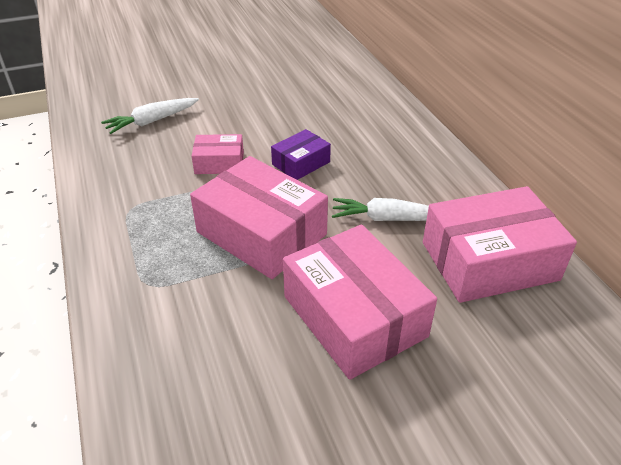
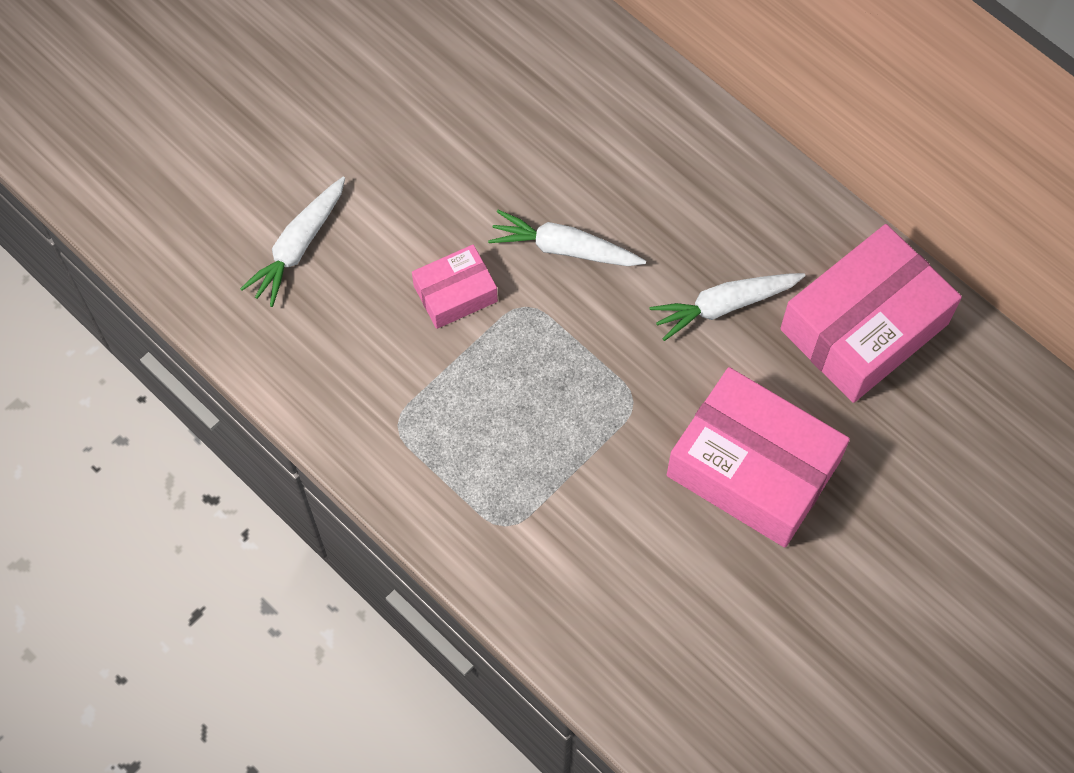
camera: 25 degrees left, 25 degrees up
(261, 233) = (586, 394): pink box -> none
(301, 163) = (564, 249): purple box -> white carrot

